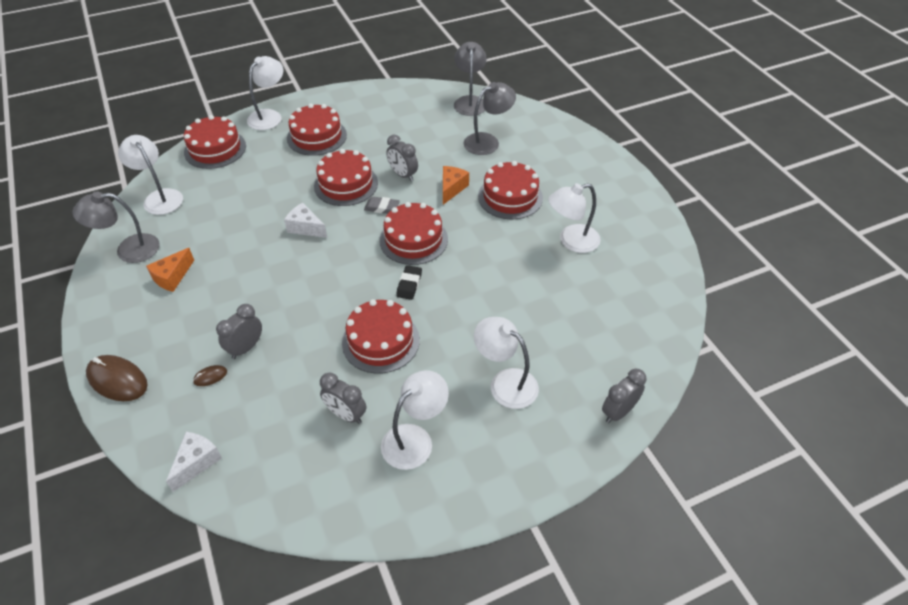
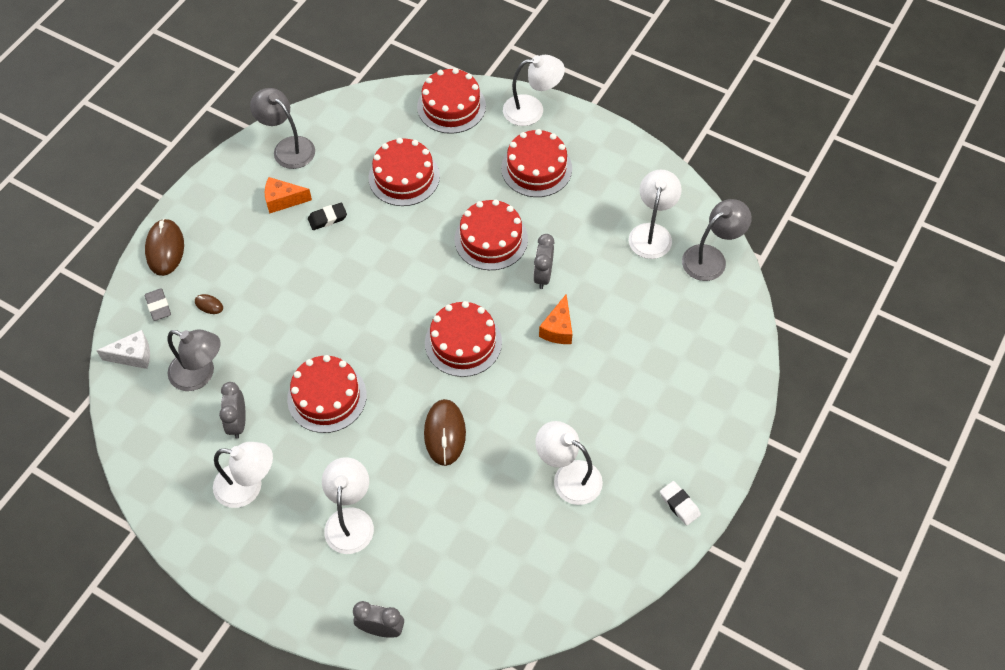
camera: 55 degrees right, 10 degrees up
(160, 197) = (360, 118): white lamp -> white lamp (652, 233)
(246, 348) = (251, 307): grey clock -> none
(305, 228) = (410, 249): white cheese -> none
(382, 207) = (484, 289): grey eraser -> grey eraser (158, 306)
(409, 284) = (405, 376): black eraser -> black eraser (327, 218)
(452, 188) = (558, 329): orange cheese -> orange cheese turned 120 degrees clockwise
(479, 287) = (445, 433): none -> brown mouse
(488, 141) = (658, 315): grey lamp -> grey lamp (200, 375)
(510, 197) = (589, 386): red cake -> red cake (404, 177)
(635, 201) = (679, 504): none -> white eraser

